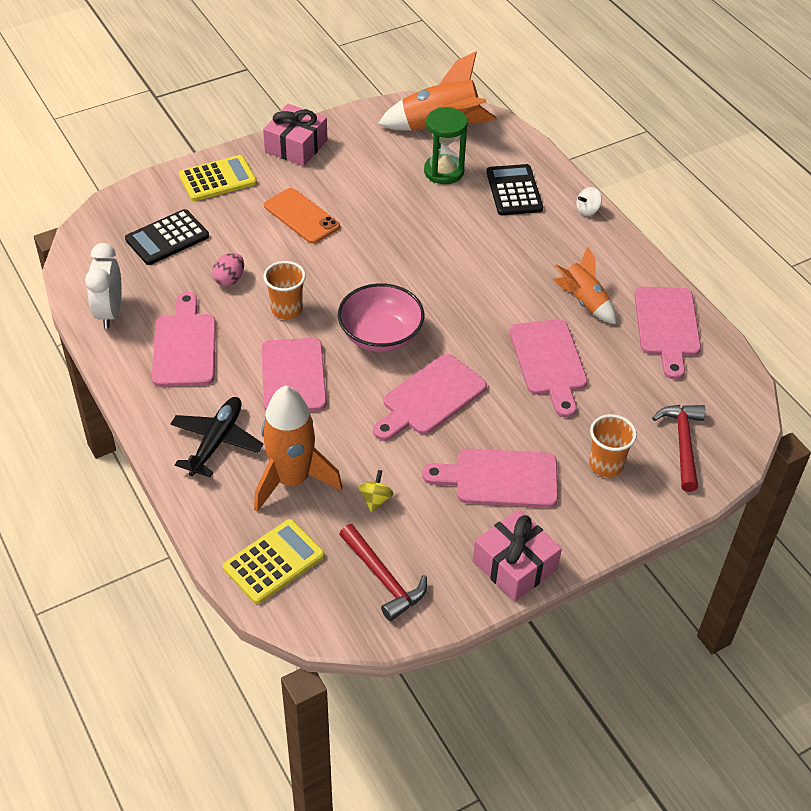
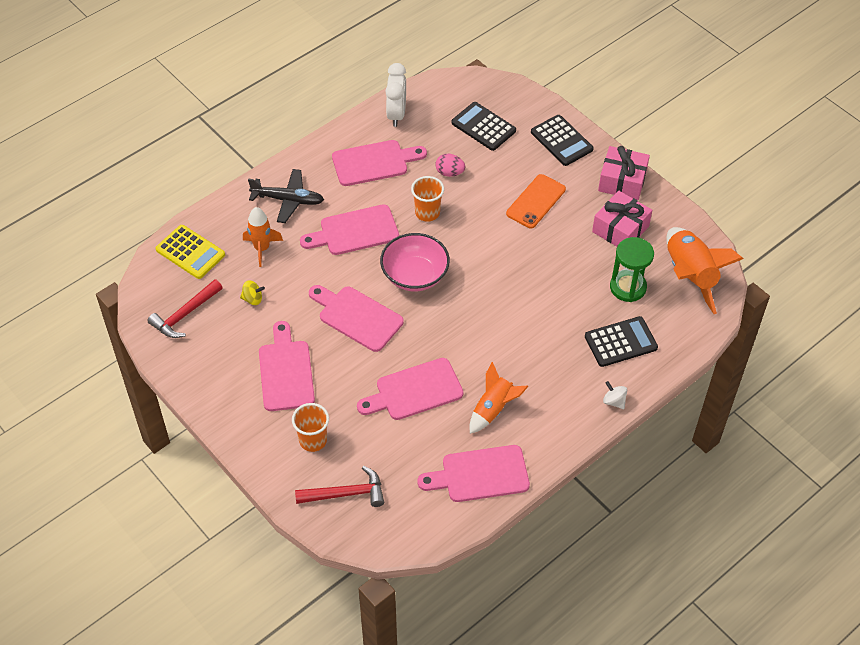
camera: 80 degrees right, 5 degrees up
(110, 312) = (396, 114): white clock -> white clock turned 105 degrees clockwise
(217, 179) = (561, 141): yellow calculator -> black calculator
(292, 479) = (262, 248): orange rocket -> orange rocket, size x0.62
(515, 565) = (207, 390): pink gift -> pink gift (620, 229)

